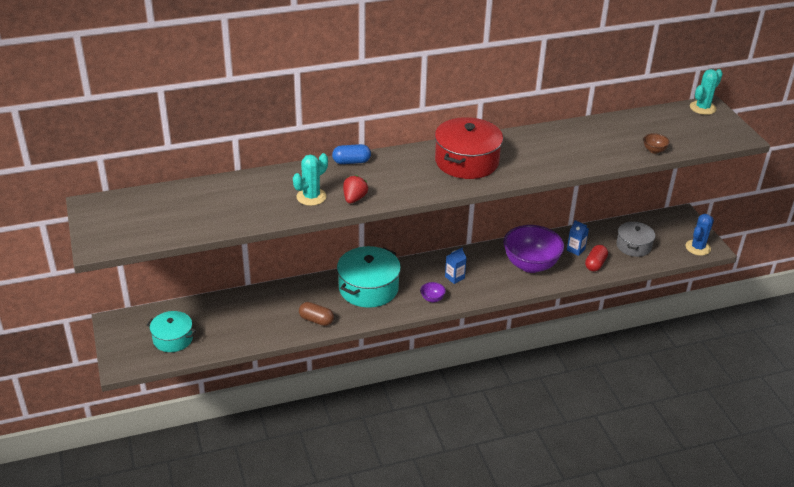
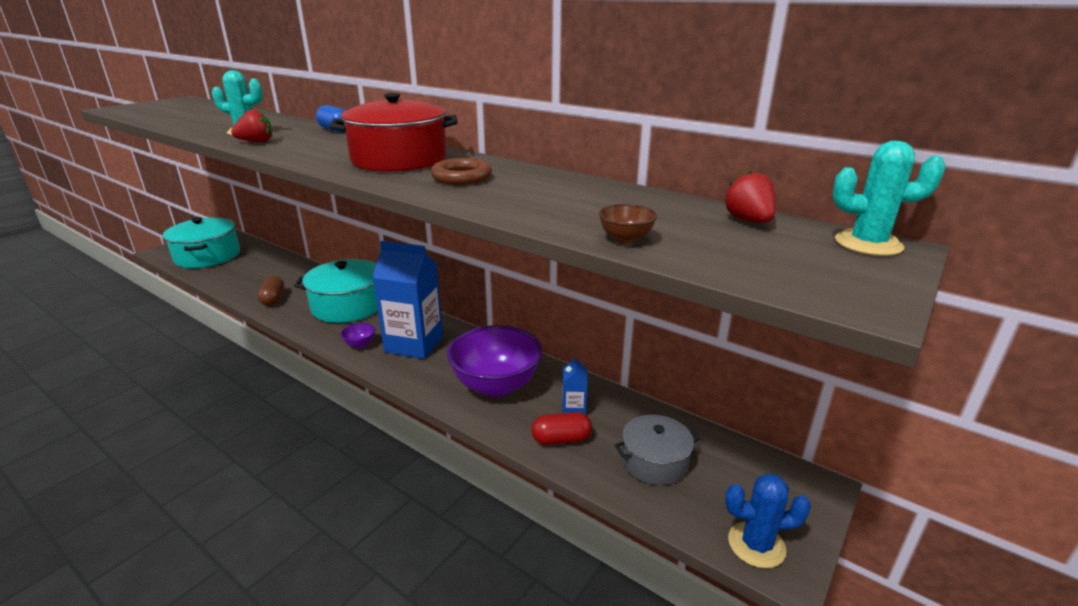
camera: 55 degrees right, 10 degrees down
(173, 339) = (207, 256): turquoise pot -> turquoise pot, size x1.61
(454, 277) = (414, 344): blue carton -> blue carton, size x2.26
(527, 155) = (462, 177): none -> brown ring
(660, 116) = (748, 221): none -> red strawberry

